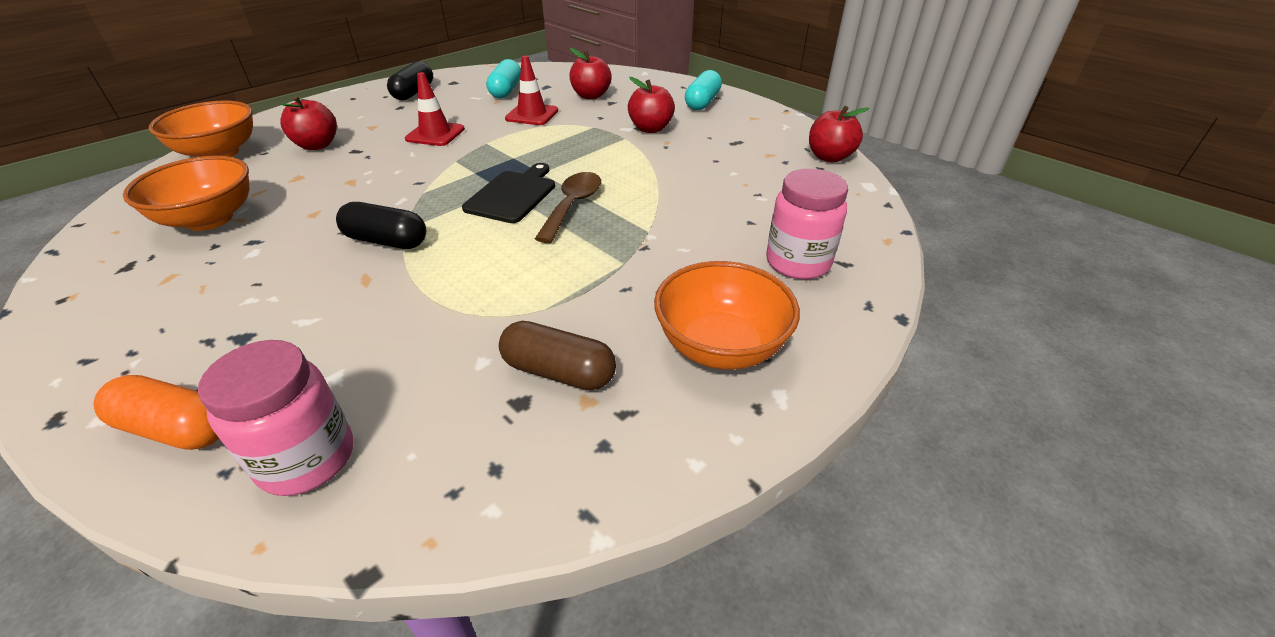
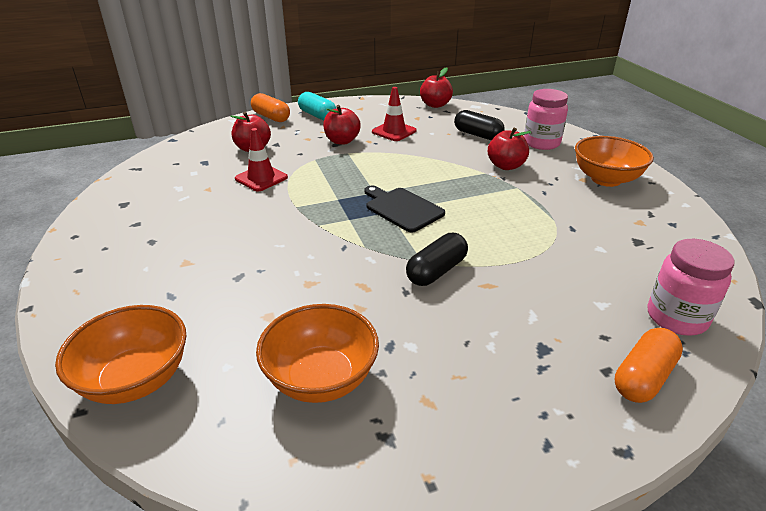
camera: 65 degrees left, 5 degrees down
(317, 145) = (197, 301): red apple -> red apple (506, 166)
(413, 93) = (121, 229): black capsule -> black capsule (477, 135)
(435, 134) = (249, 228): red traffic cone -> red traffic cone (394, 131)
(506, 90) = (188, 181): turquoise capsule -> none
(558, 372) = (615, 226): brown capsule -> none
(572, 206) = (436, 189): brown spoon -> none
(671, 84) = (271, 117): none -> orange capsule

